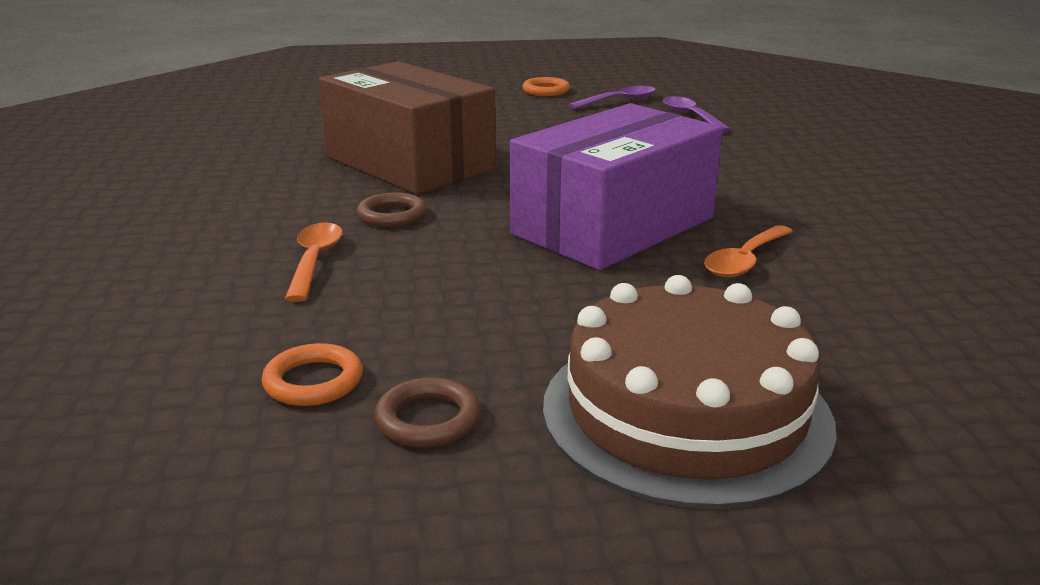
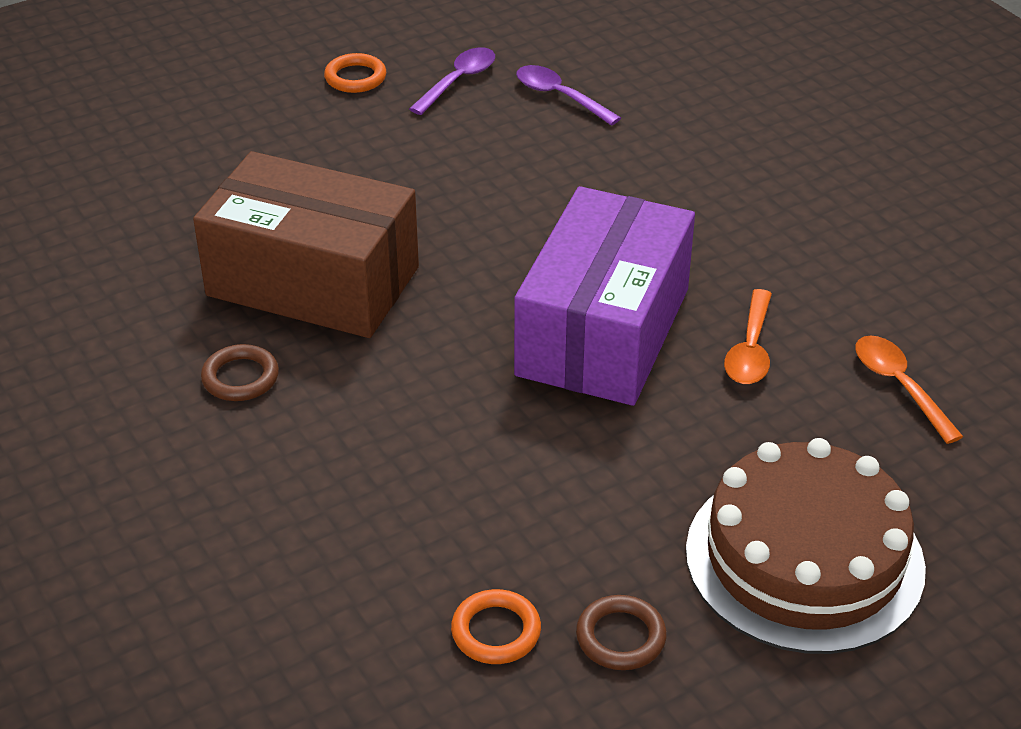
camera: 25 degrees left, 15 degrees up
(314, 261) = (357, 479): orange spoon -> orange spoon (899, 386)
(392, 215) = (373, 382): brown ring -> brown ring (240, 377)

